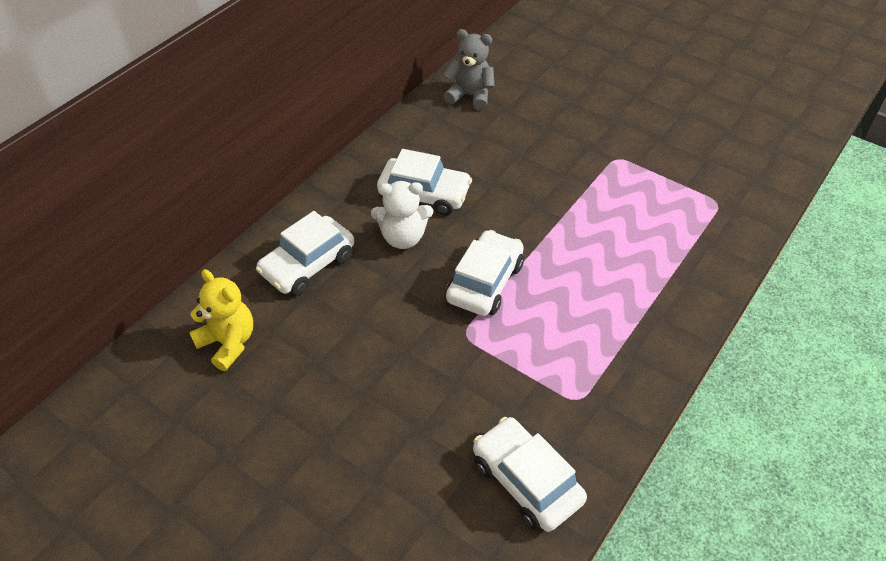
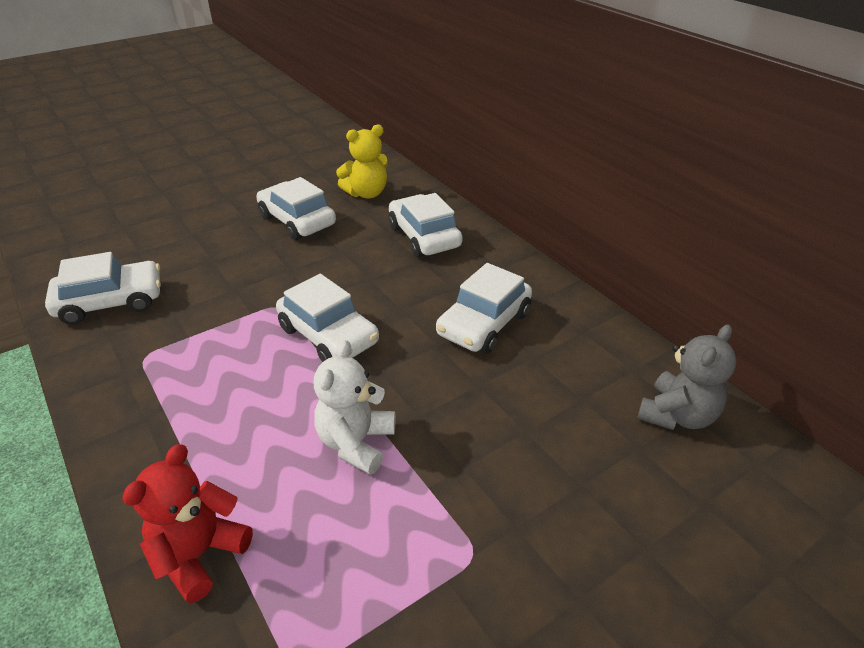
camera: 110 degrees right, 10 degrees down
(311, 386) = (297, 221): none -> white car
(403, 237) = (425, 295): white teddy bear -> white teddy bear (356, 443)
(698, 268) = (199, 554): none -> red teddy bear

